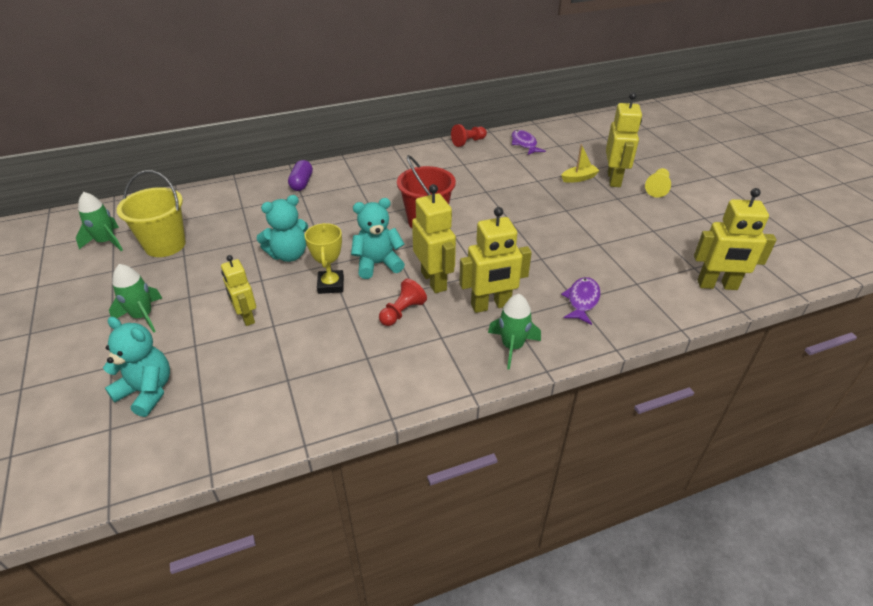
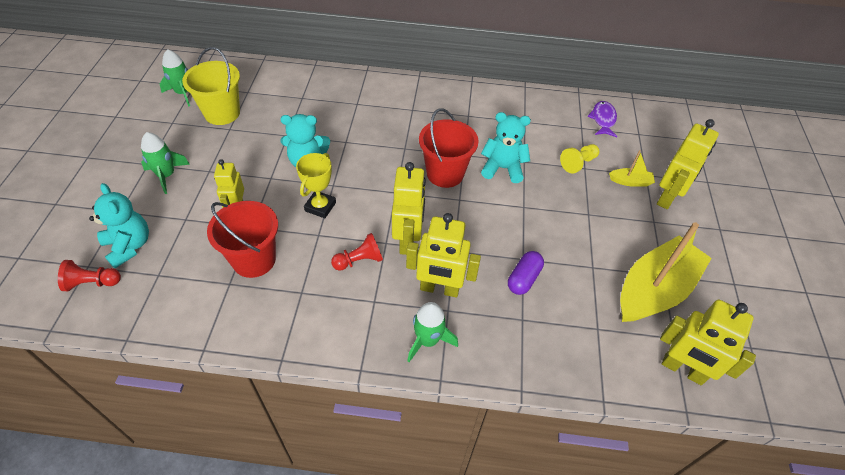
camera: 25 degrees right, 10 degrees up
(297, 350) = (254, 260): none -> red bucket
(301, 183) = (365, 90): purple capsule -> purple capsule (523, 279)
(378, 264) = (372, 202): turquoise teddy bear -> turquoise teddy bear (502, 168)
(468, 142) = (547, 97): red pawn -> red pawn (92, 283)
(582, 300) = (528, 323): purple fish -> none
(655, 242) = (654, 290): none -> yellow boat
(657, 189) = (707, 227): yellow pawn -> yellow pawn (578, 163)

